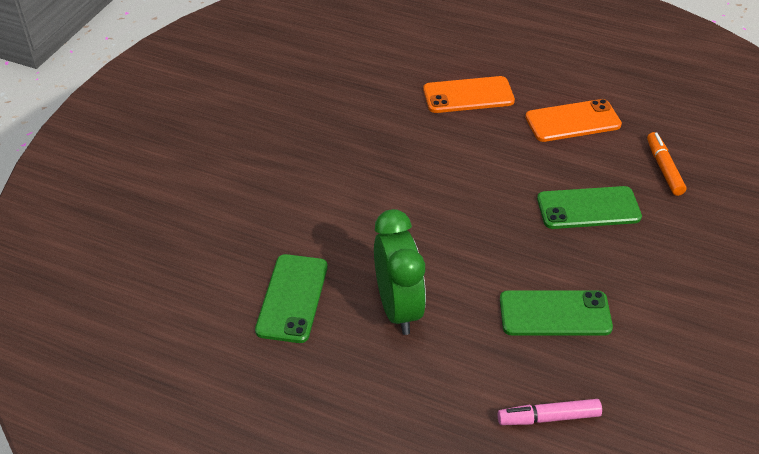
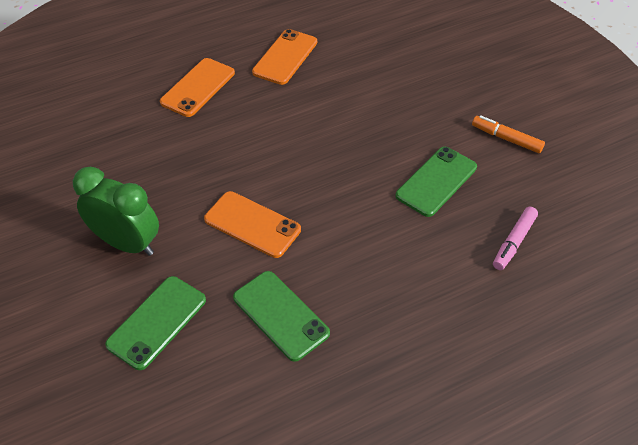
camera: 50 degrees left, 5 degrees up
(364, 222) = (252, 224): none -> orange phone
(398, 308) = (352, 259): green clock -> green clock (127, 243)
(588, 208) = (367, 104): green phone -> green phone (157, 322)
(664, 168) = (373, 48): orange marker -> orange marker (506, 138)

